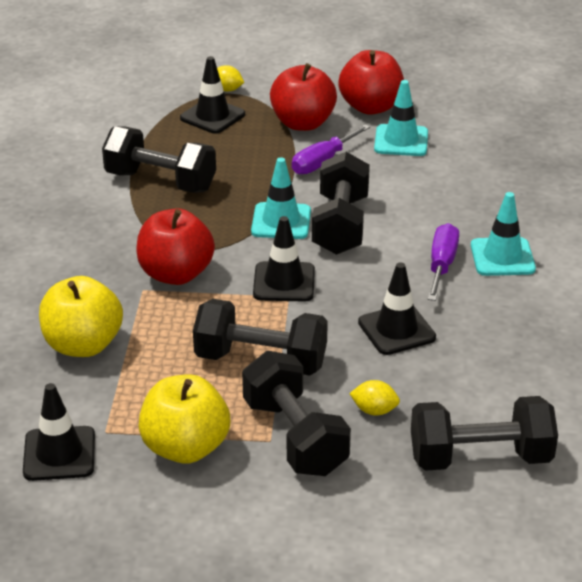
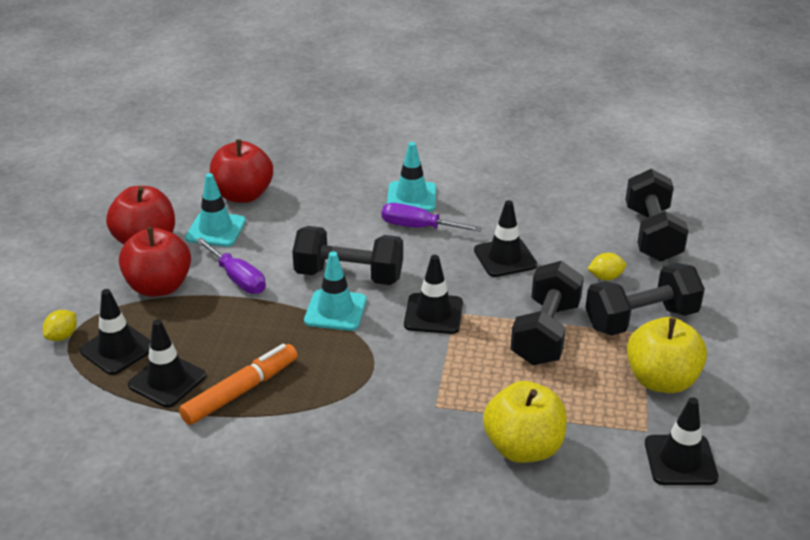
camera: 85 degrees left, 0 degrees up
(160, 181) = (241, 391): black dumbbell -> orange marker
(173, 144) = (167, 380): none -> black traffic cone
(176, 274) = (413, 382): red apple -> red apple (243, 195)
(374, 410) = (605, 277): yellow lemon -> yellow lemon turned 60 degrees clockwise

